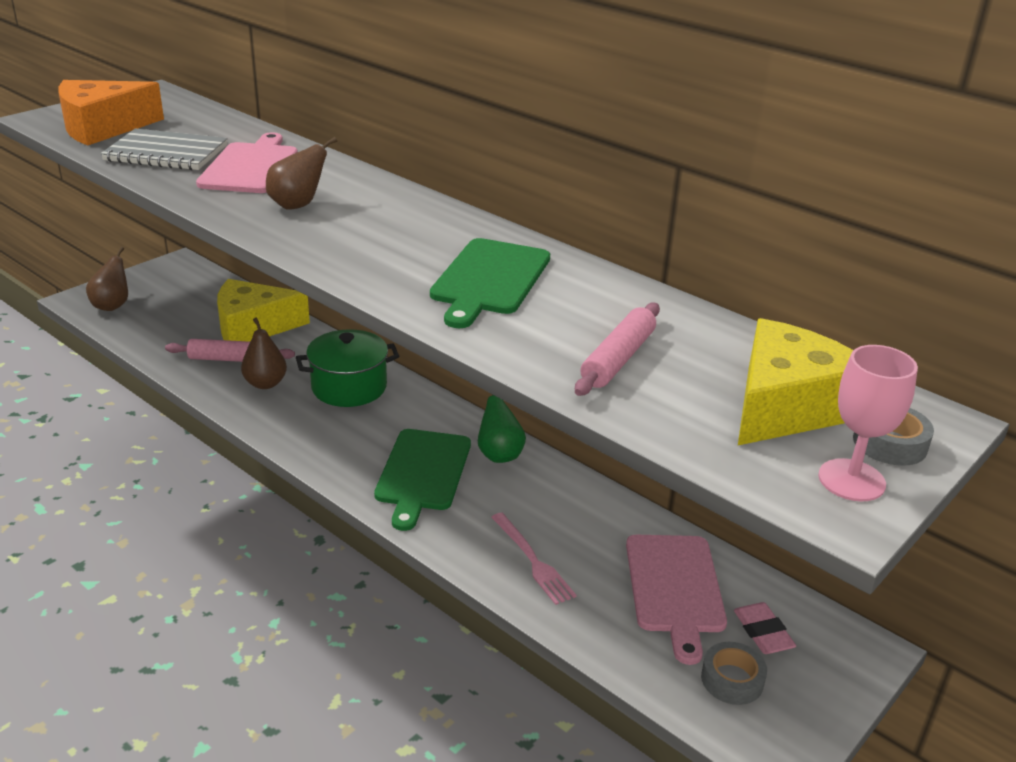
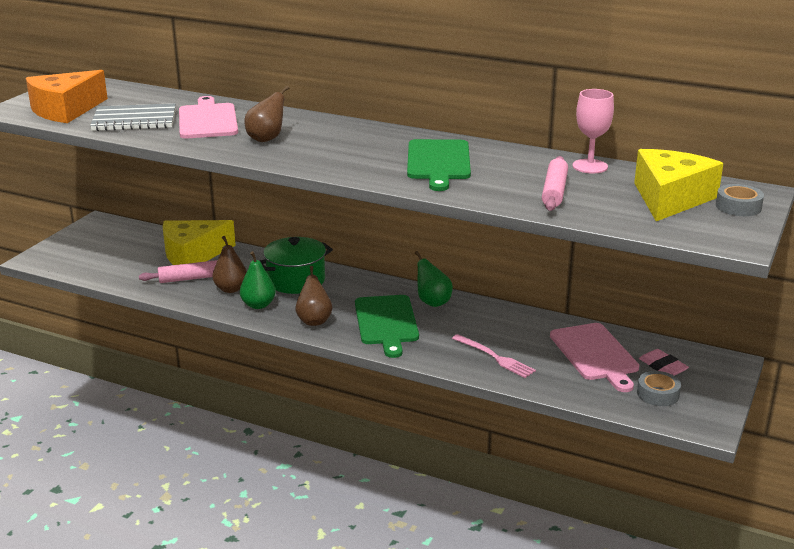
camera: 15 degrees left, 5 degrees down
(112, 305) = (67, 259): brown pear -> brown pear (314, 320)
(283, 413) = (258, 305): none -> green pear
(851, 480) = (729, 226): pink goblet -> pink goblet (590, 166)

